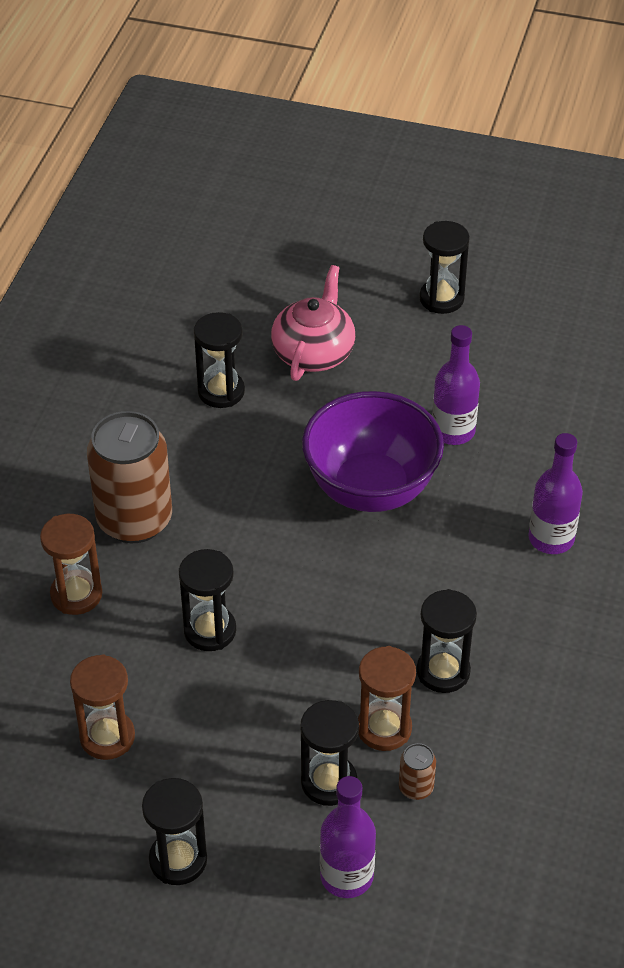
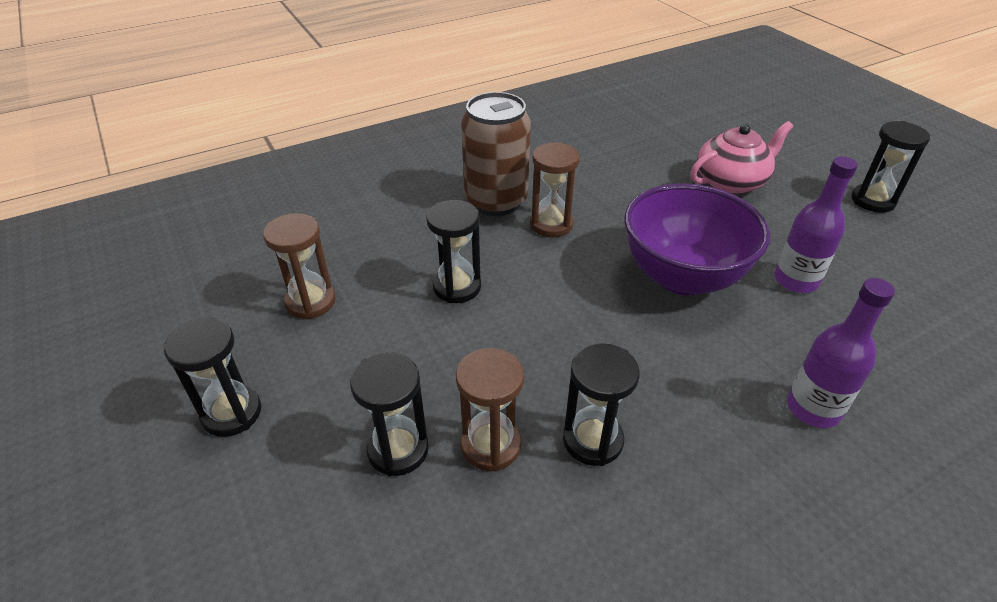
camera: 45 degrees right, 5 degrees down
(76, 595) = (409, 216): brown hourglass -> brown hourglass (551, 224)
(221, 391) = (639, 170): black hourglass -> none
(346, 876) = (310, 539): purple bottle -> none
(416, 787) = (456, 516): brown can -> none

